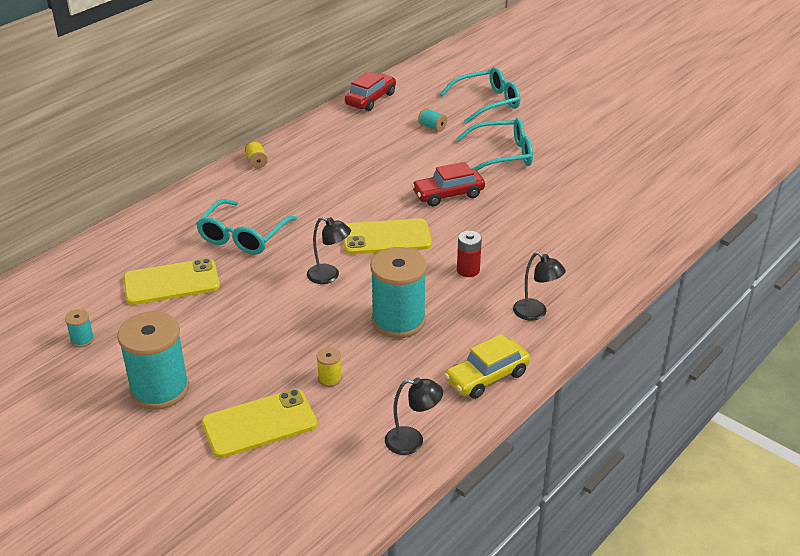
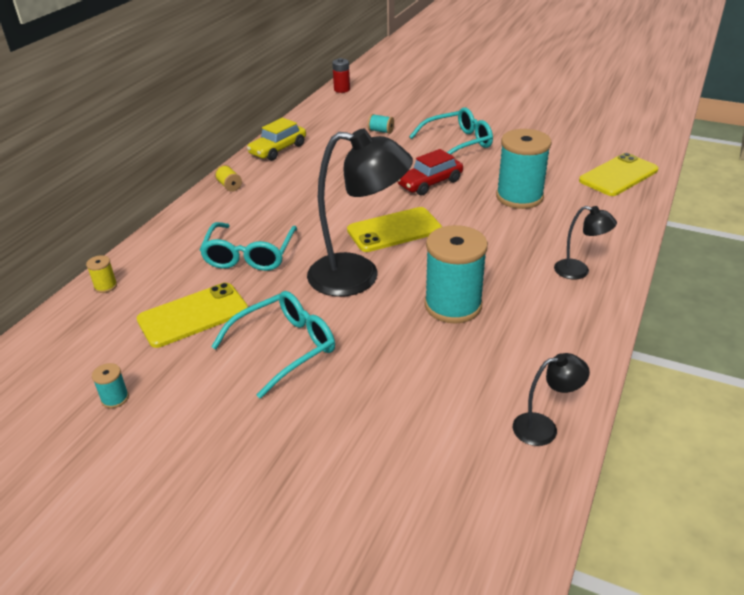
camera: 15 degrees left, 0 degrees up
(160, 389) = (232, 435): turquoise spool -> turquoise spool (519, 197)
(259, 424) = (367, 448): yellow phone -> yellow phone (618, 175)
(329, 276) = (358, 276): black lamp -> black lamp, size x2.09
(330, 379) = (417, 380): yellow spool -> yellow spool (105, 286)
(370, 99) = (311, 118): red car -> none
(468, 270) = (490, 245): red battery -> red battery (342, 89)
(487, 102) = (418, 105): turquoise glasses -> turquoise glasses (285, 347)
(487, 377) = (574, 342): yellow car -> yellow car (278, 149)

